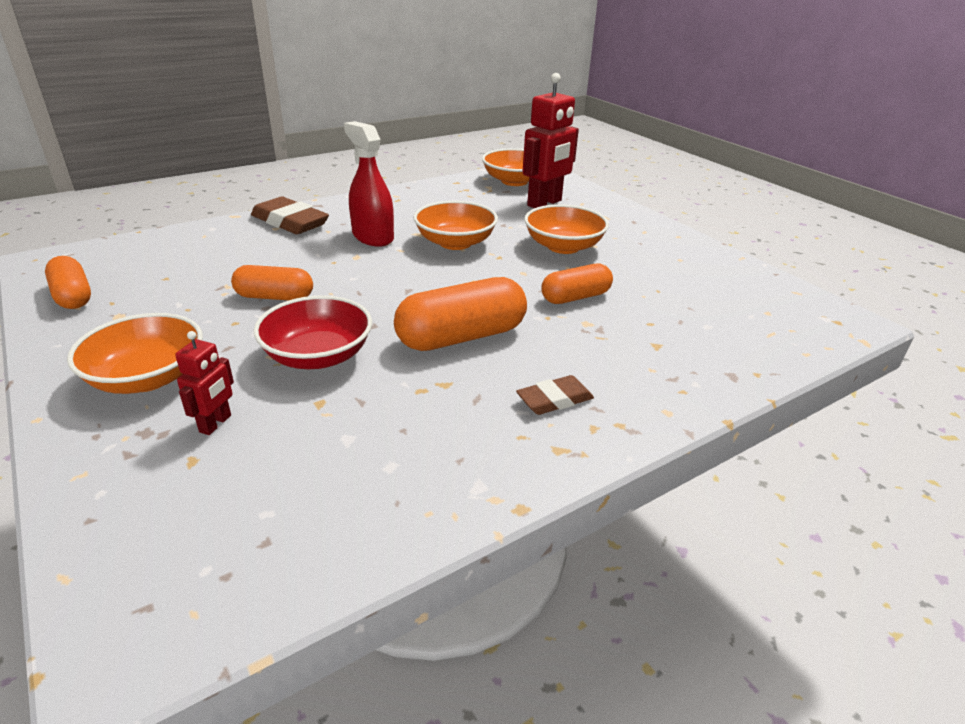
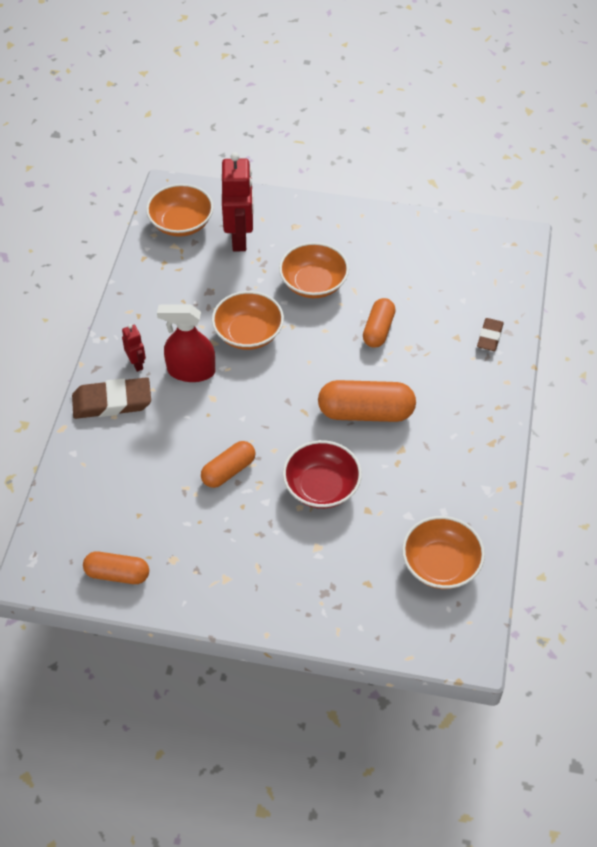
camera: 45 degrees left, 20 degrees up
(147, 377) = (269, 572): orange bowl -> orange bowl (440, 564)
(216, 424) = (345, 561): red robot -> red robot (137, 363)
(461, 336) = (366, 412): orange capsule -> orange capsule turned 75 degrees clockwise
(554, 399) = (457, 416): brown eraser -> brown eraser (489, 337)

